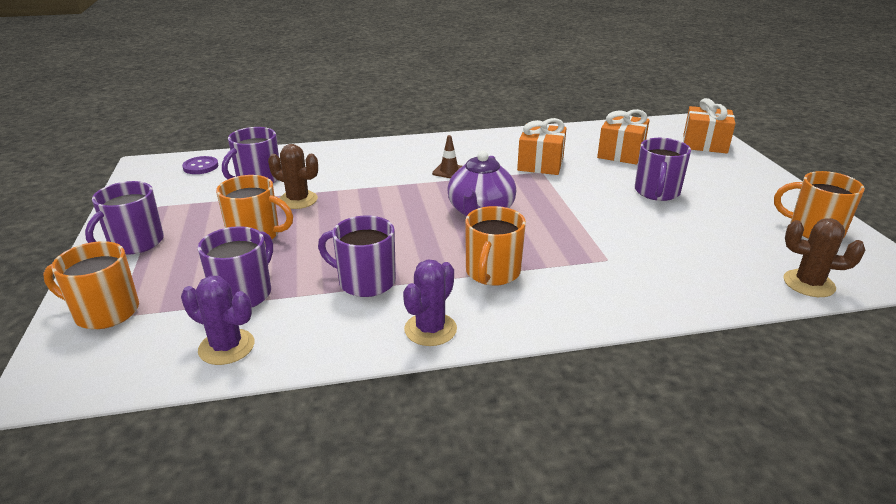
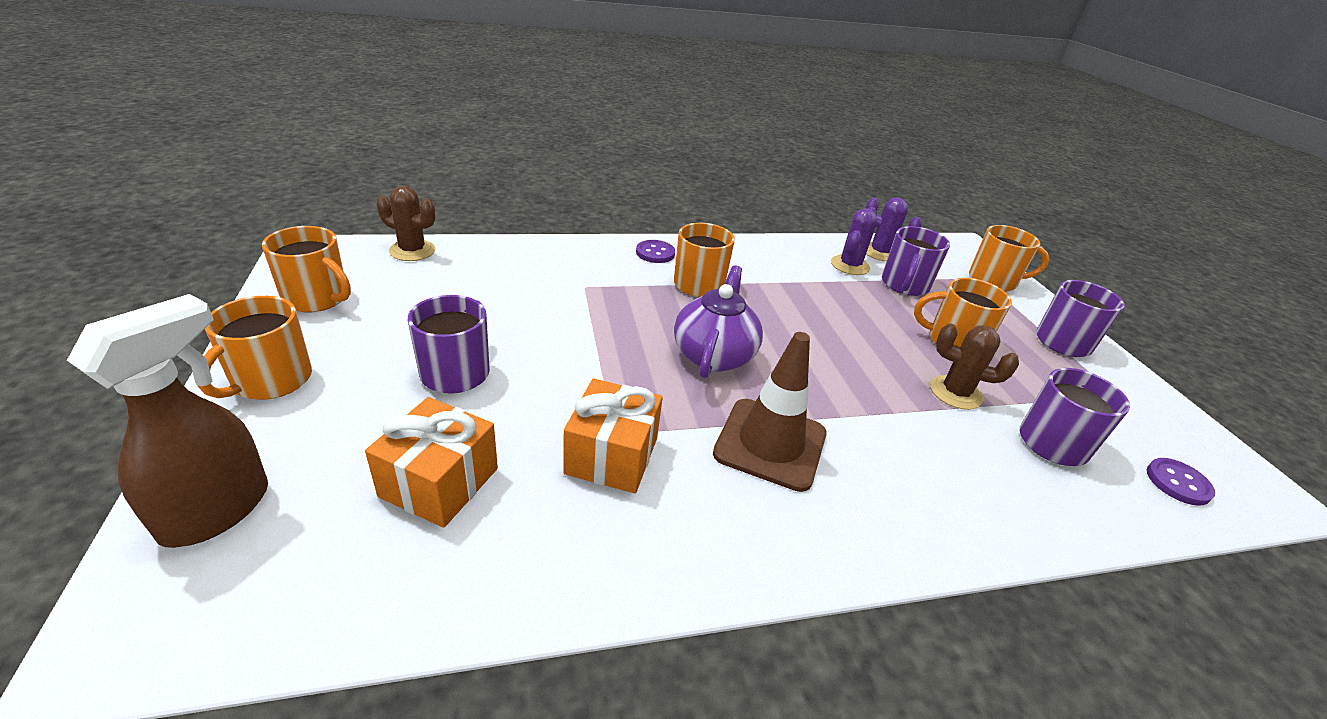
camera: 175 degrees right, 5 degrees up
(365, 281) = (810, 286): purple mug -> none
(430, 329) = (745, 249): purple cactus -> purple cactus (850, 265)
(449, 171) = (770, 444): brown traffic cone -> brown traffic cone, size x2.10
(548, 310) = (655, 253): none -> purple button
(704, 144) = (218, 510): orange gift -> brown spray bottle
(759, 183) = (271, 380): none -> orange mug

